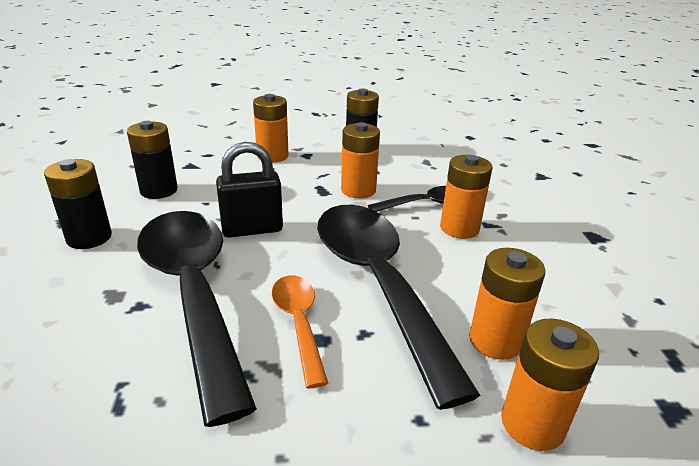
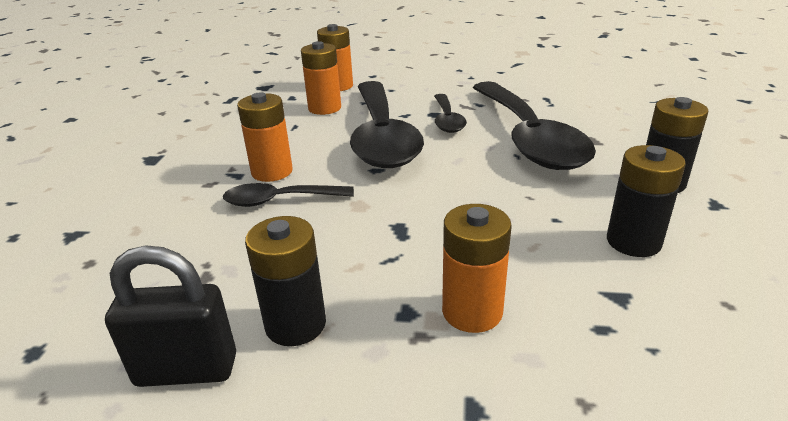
camera: 165 degrees left, 0 degrees up
(252, 229) = (489, 182): black padlock -> black padlock (187, 370)
(298, 323) = (447, 120): orange spoon -> black spoon
(358, 190) = (351, 225): orange battery -> none

